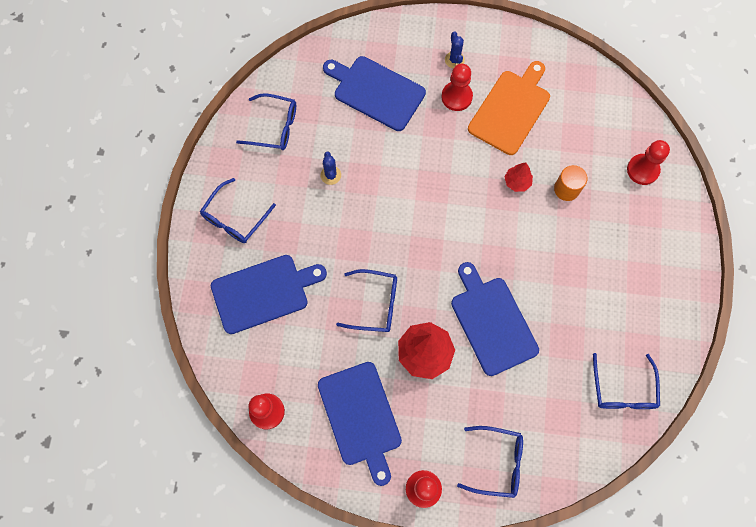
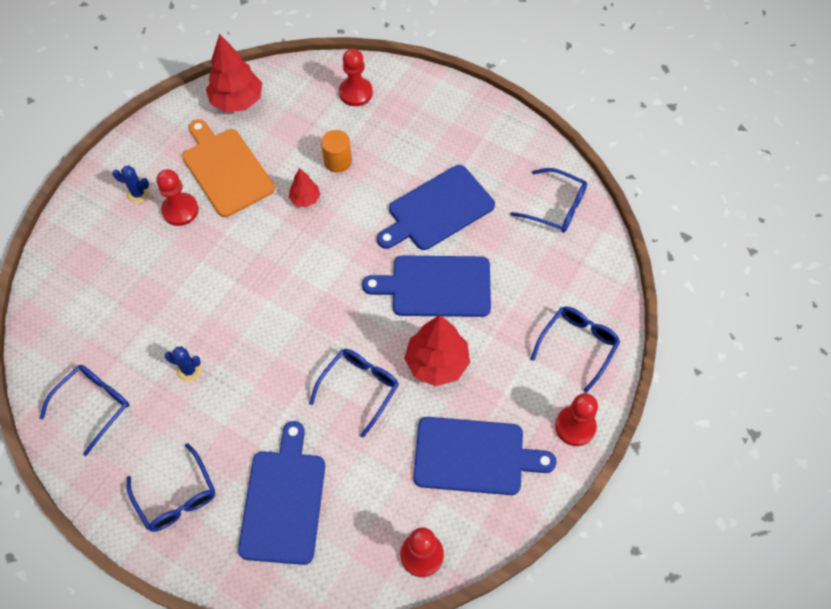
camera: 65 degrees left, 10 degrees down
(376, 92) = (122, 283): blue cutting board -> blue cutting board (437, 210)
(579, 83) = (237, 101): none -> red tree

